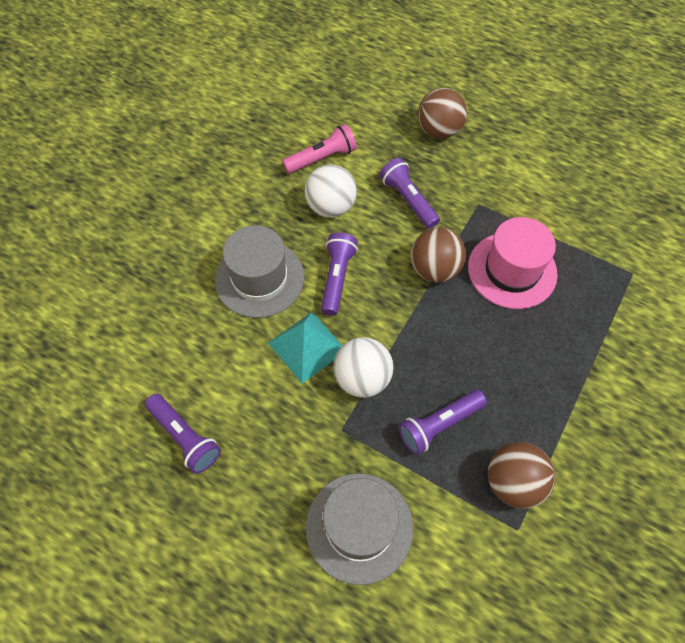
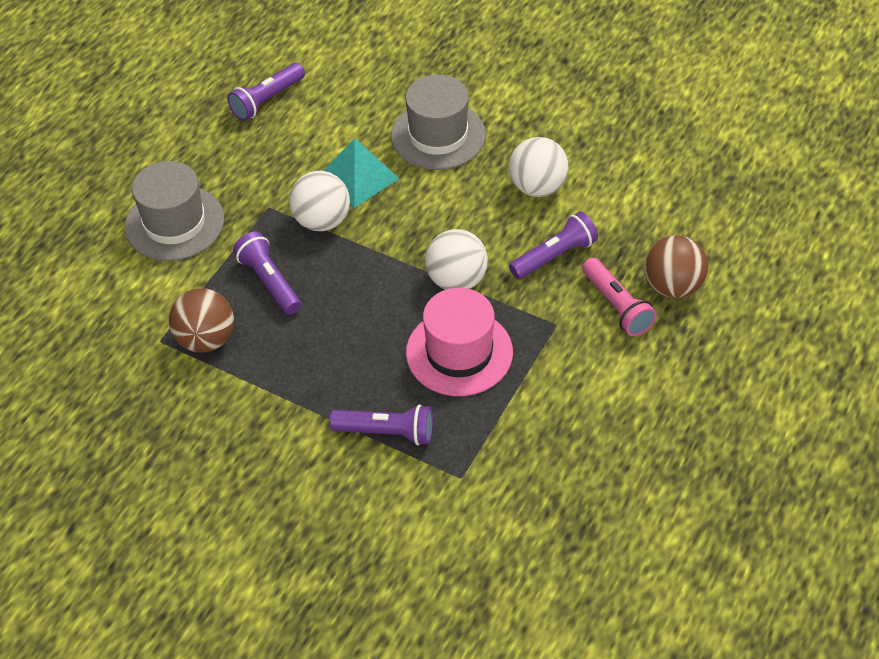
camera: 90 degrees right, 10 degrees down
(322, 158) = (609, 175): pink flashlight -> pink flashlight (616, 306)
(337, 278) = (441, 196): purple flashlight -> purple flashlight (386, 432)
(434, 269) = (456, 280): brown ball -> white ball

